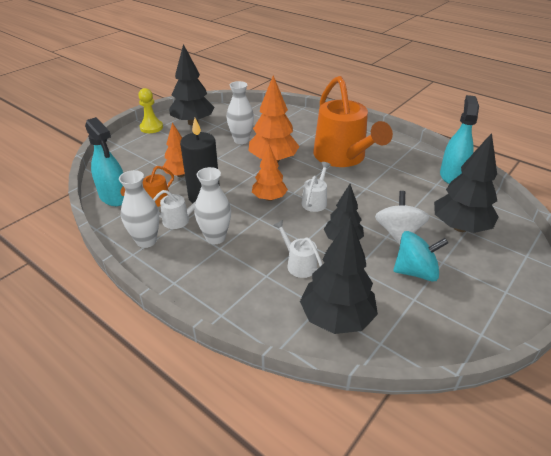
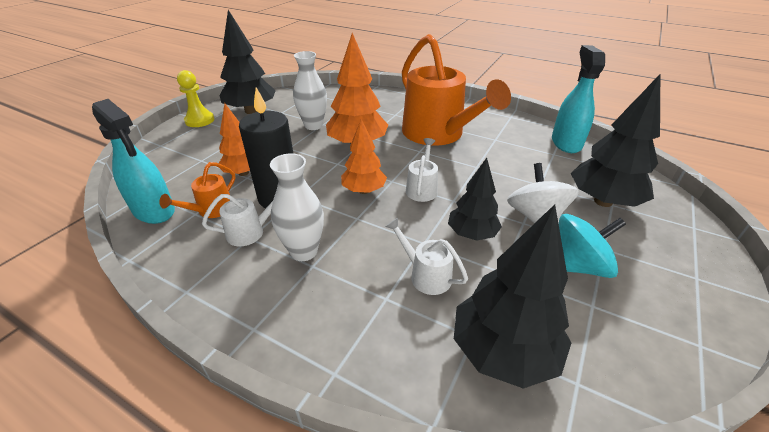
camera: 10 degrees left, 0 degrees up
(146, 241) = (205, 268): white vase -> none

